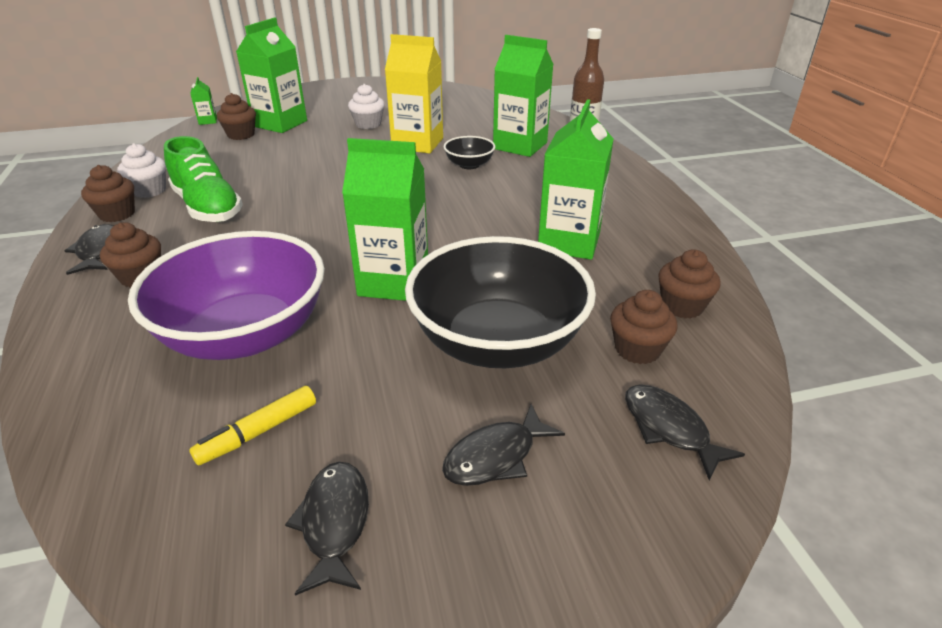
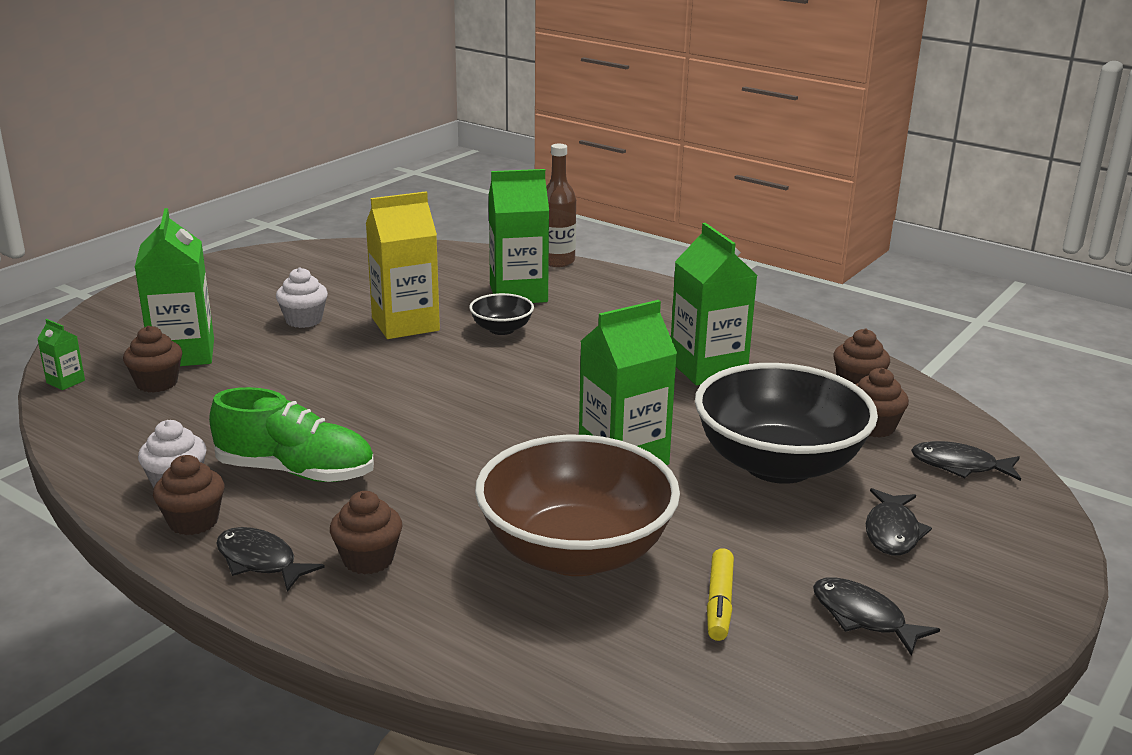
camera: 40 degrees left, 10 degrees down
(245, 334) = (575, 552): purple bowl -> brown bowl

